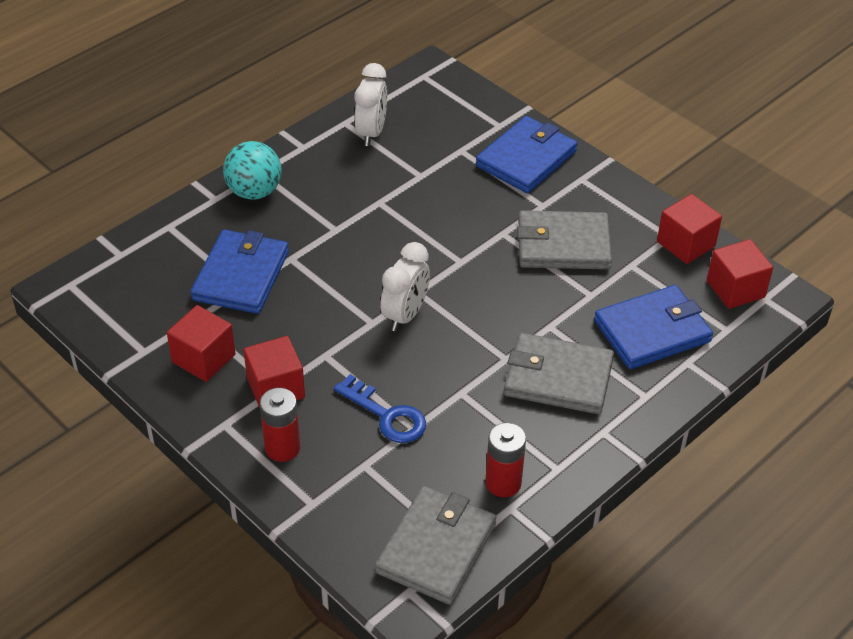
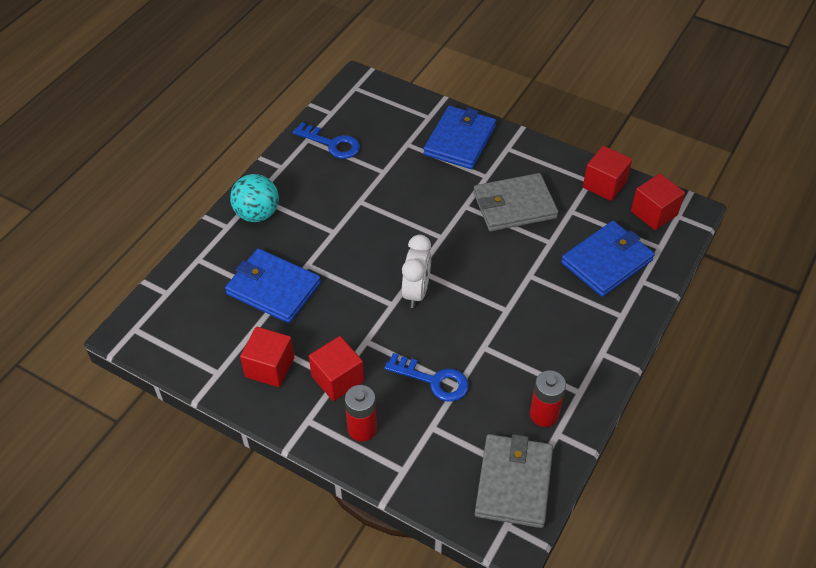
camera: 15 degrees left, 5 degrees up
(241, 275) = (273, 288): blue wallet -> blue wallet turned 60 degrees counterclockwise
(371, 132) = (332, 144): white clock -> blue key
(558, 377) = (552, 316): grey wallet -> none

